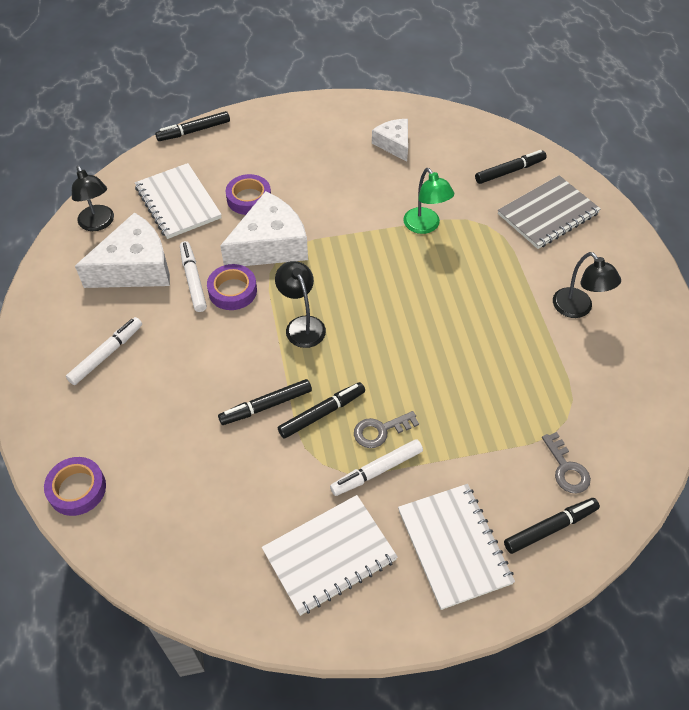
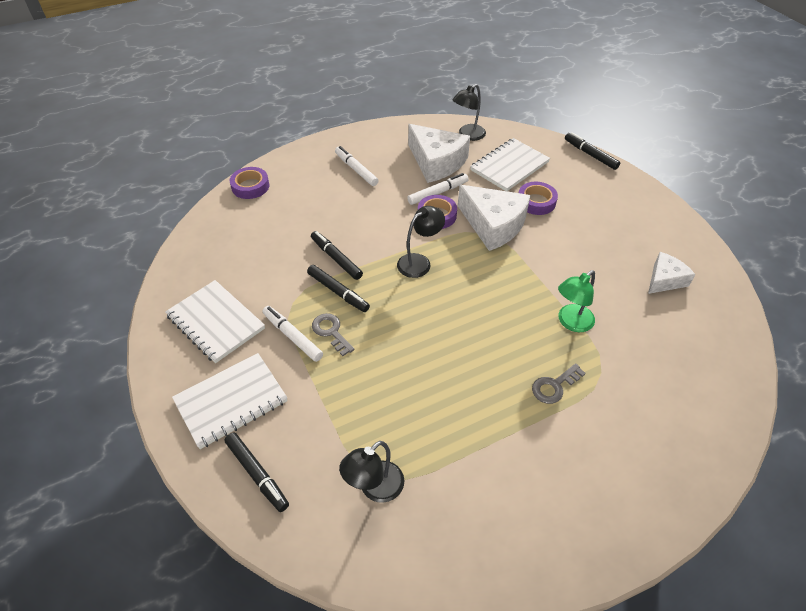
camera: 75 degrees right, 5 degrees down
(106, 354) = (356, 170): white marker -> white marker turned 150 degrees counterclockwise
(509, 171) = (692, 381): black marker -> none
(548, 214) = (649, 427): grey notebook -> none
(566, 468) = (322, 481): grey key -> grey key (554, 386)
(577, 309) = (525, 472): black lamp -> black lamp (375, 488)

